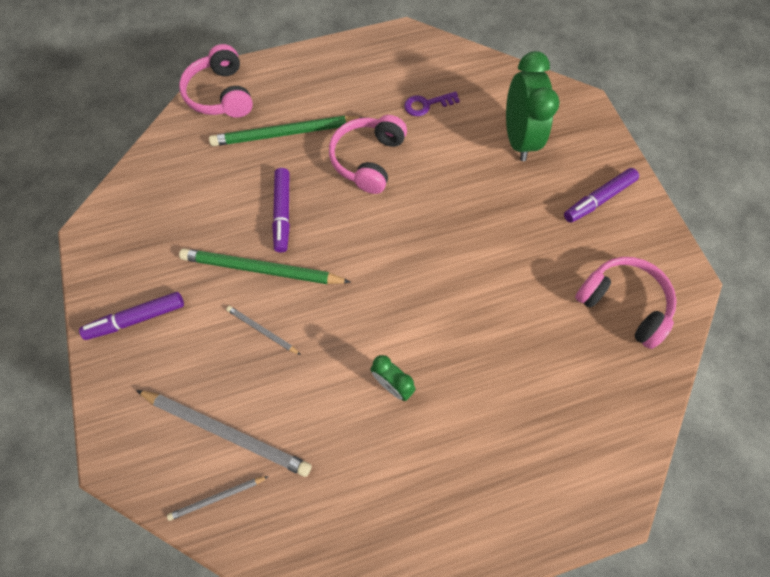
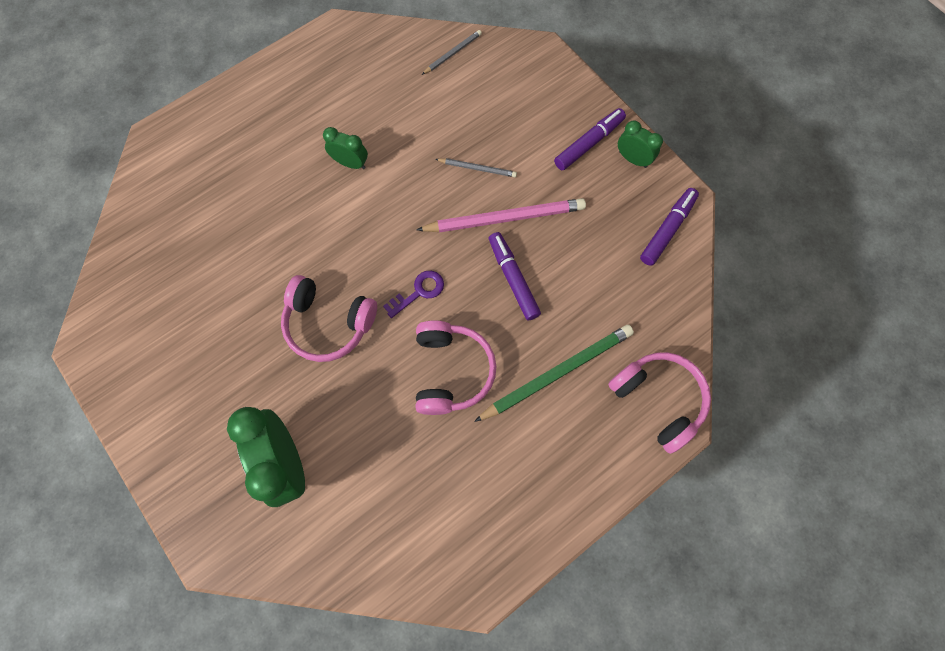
camera: 160 degrees right, 5 degrees up
(106, 286) = (632, 159): none -> green clock
(226, 431) = (468, 92): grey pencil -> none
(262, 270) = (504, 218): green pencil -> pink pencil
(426, 104) = (409, 475): purple key -> purple key (419, 292)
(598, 199) = (183, 409): purple marker -> purple marker (667, 230)
(622, 304) = (153, 298): pink headphones -> pink headphones (329, 323)

